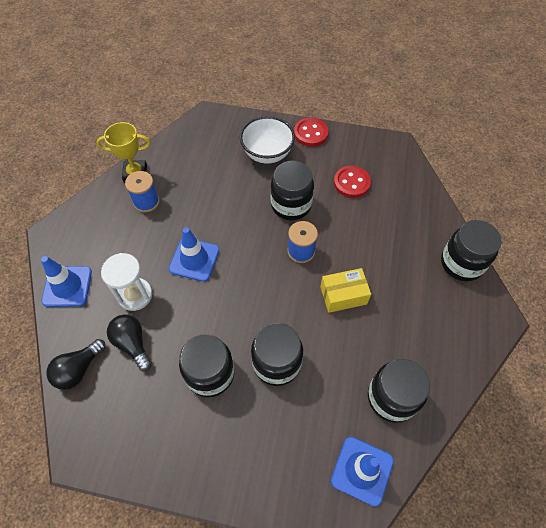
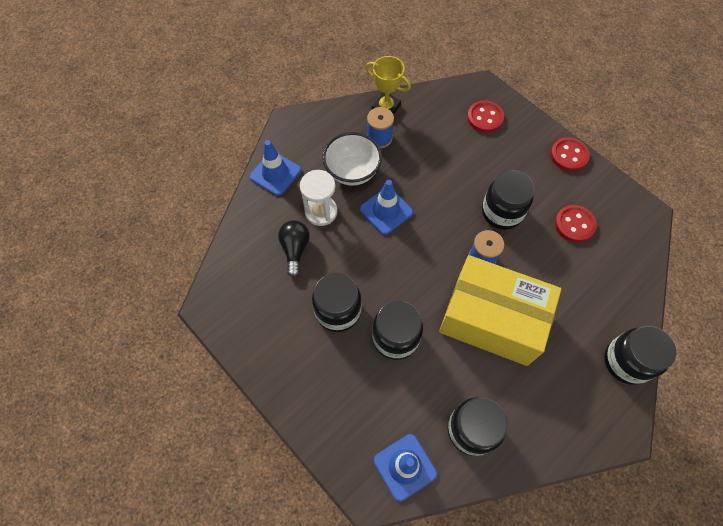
camera: 35 degrees right, 5 degrees up
(78, 369) = (245, 244): black light bulb -> none
(225, 138) = (485, 118): none -> red button
(267, 154) = (513, 152): white bowl -> white bowl (352, 171)
(343, 295) = (492, 319): yellow box -> yellow box, size x2.19

